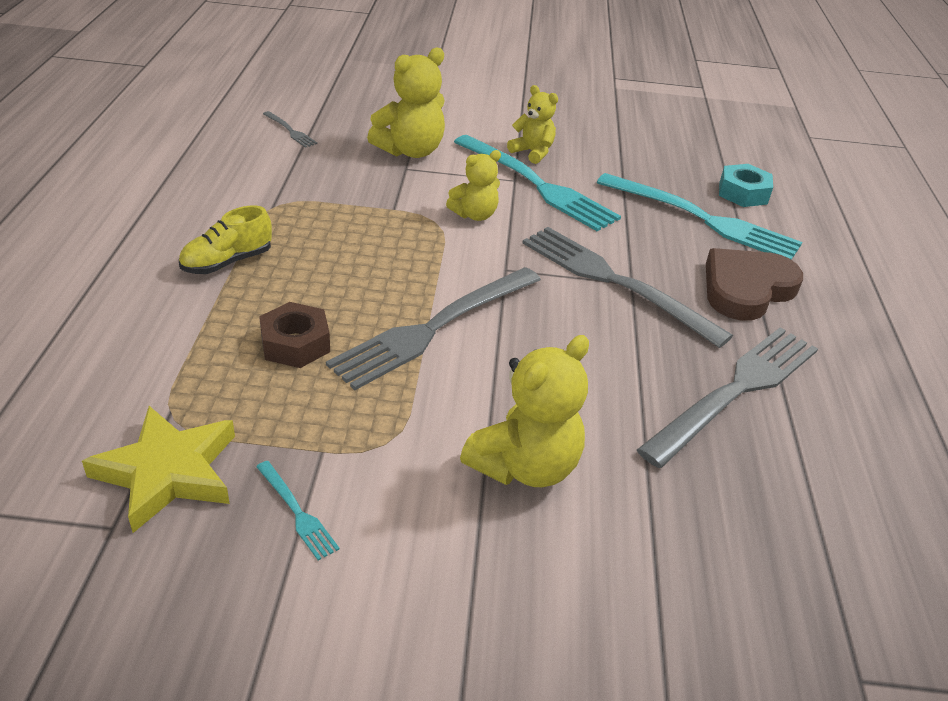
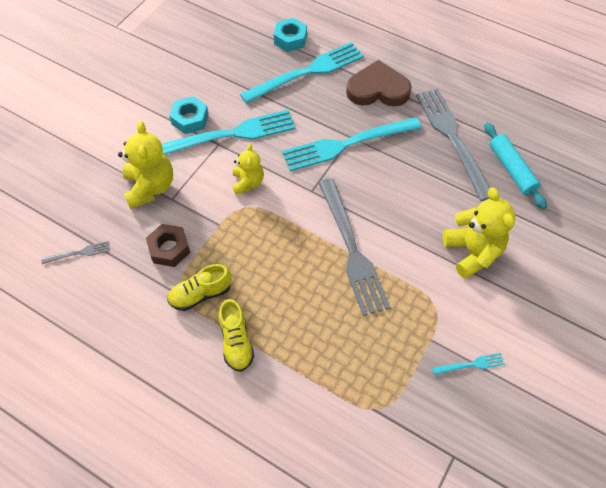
camera: 60 degrees left, 20 degrees up
(168, 472) = (422, 420): yellow star -> none
(282, 220) = (200, 294): none -> yellow shoe
(295, 344) = (337, 326): brown nut -> brown nut (169, 248)
(532, 152) = (190, 119): yellow teddy bear -> turquoise nut
(613, 281) = (345, 145): grey fork -> turquoise fork
(745, 484) = (511, 169): none -> turquoise rolling pin
(746, 289) = (378, 89): brown heart -> brown heart turned 105 degrees clockwise

